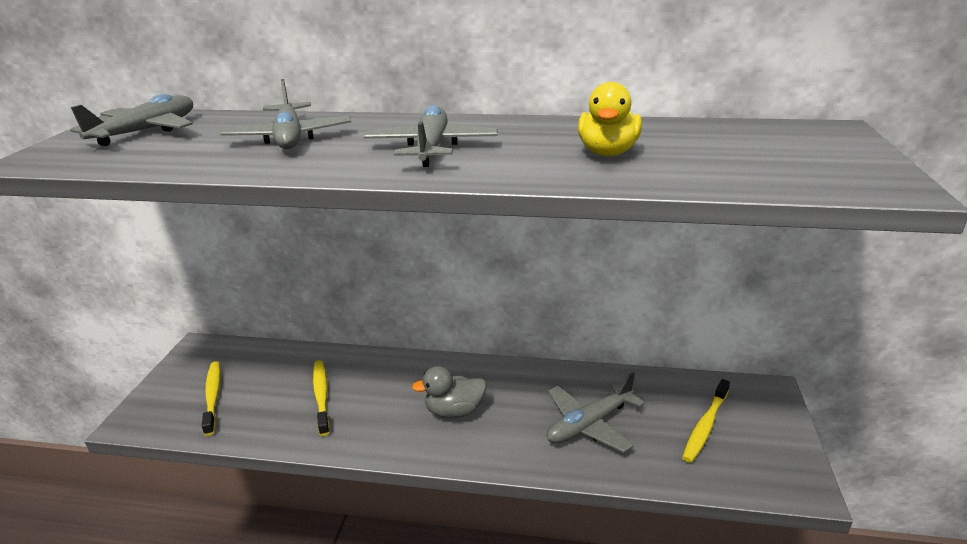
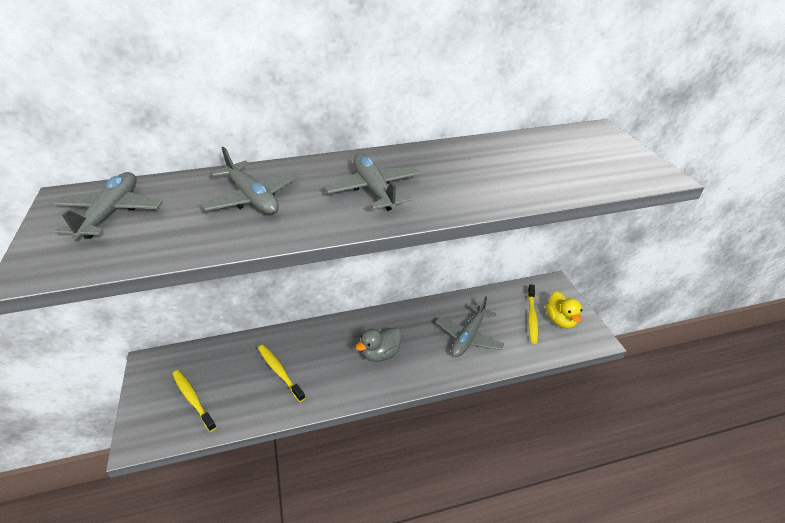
camera: 25 degrees left, 10 degrees up
(607, 153) = (492, 174): yellow duck -> yellow duck (560, 320)

